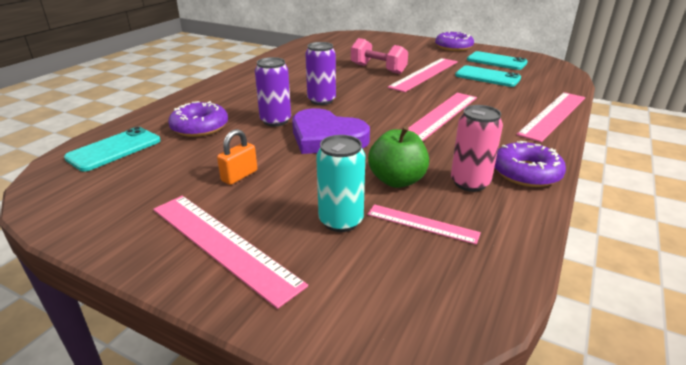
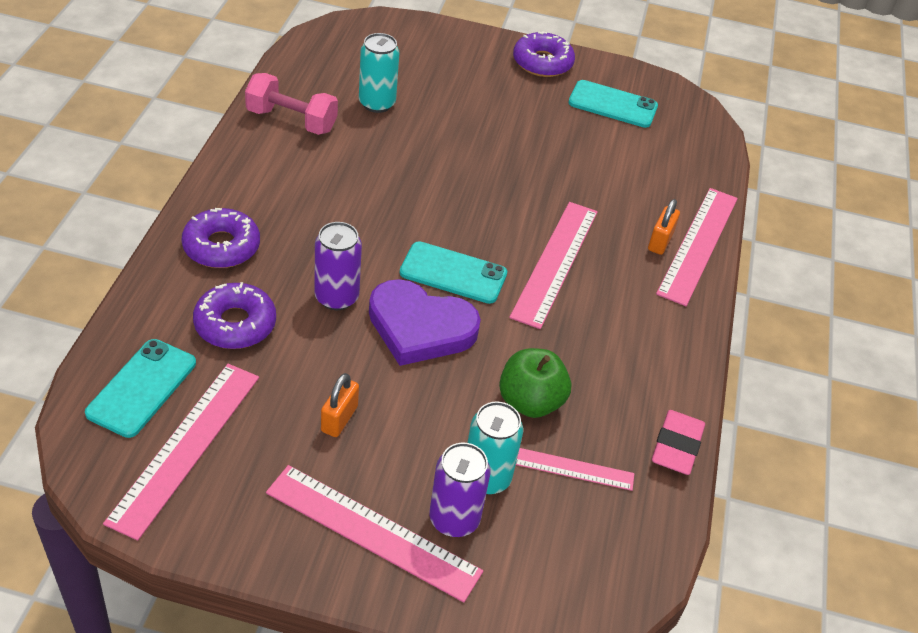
camera: 20 degrees left, 15 degrees up
(321, 100) = (383, 239): purple can -> purple can (454, 519)
(345, 56) = (377, 103): none -> turquoise can
(378, 69) = (440, 142): pink dumbbell -> pink dumbbell (291, 120)
(424, 74) = (513, 152): pink ruler -> pink ruler (185, 446)
(470, 183) = (612, 395): pink can -> none
(487, 77) = (605, 153): turquoise phone -> turquoise phone (453, 273)
(522, 112) = (660, 242): none -> orange padlock
(525, 219) = (676, 446): none -> pink eraser
(526, 173) = (672, 368): purple donut -> purple donut (221, 246)

